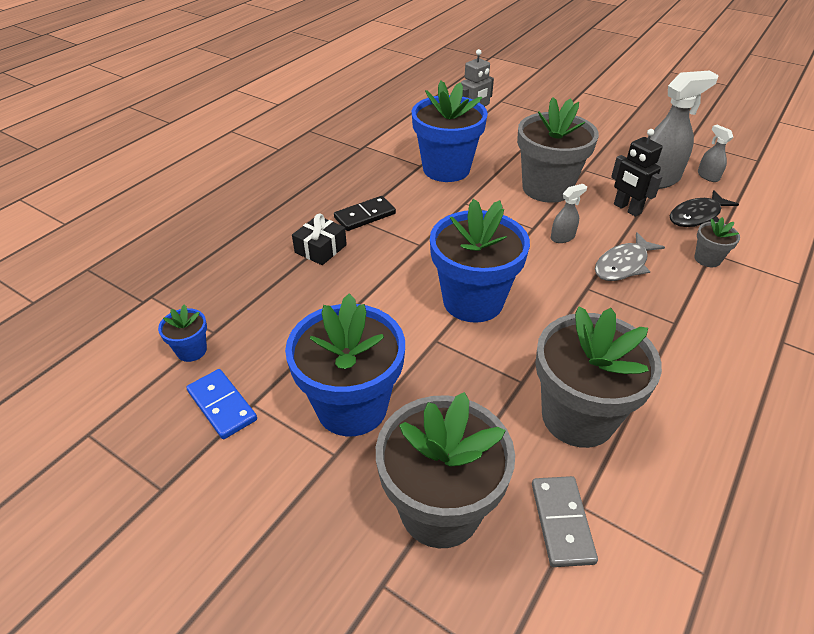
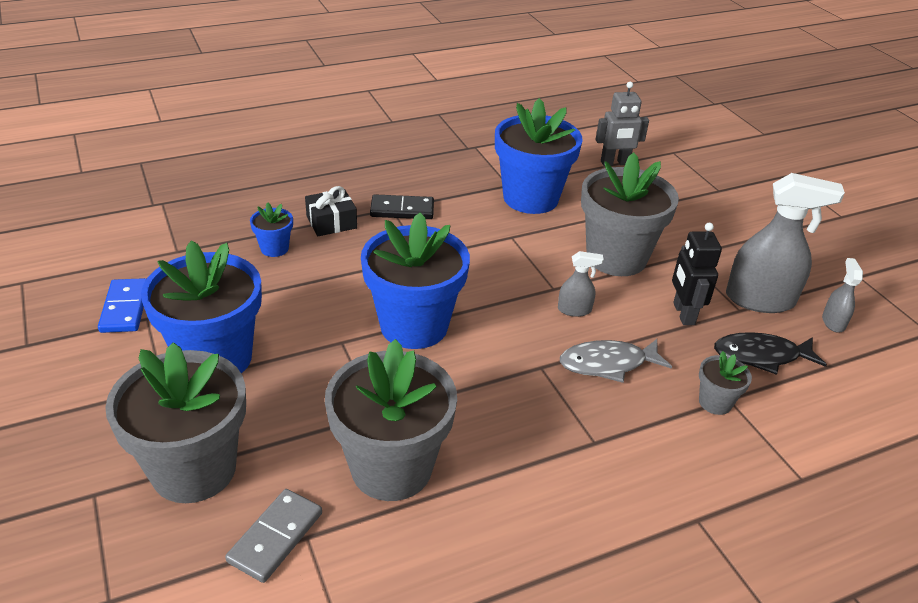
camera: 30 degrees right, 5 degrees down
(191, 350) = (147, 257): blue flower pot -> blue flower pot (274, 248)

